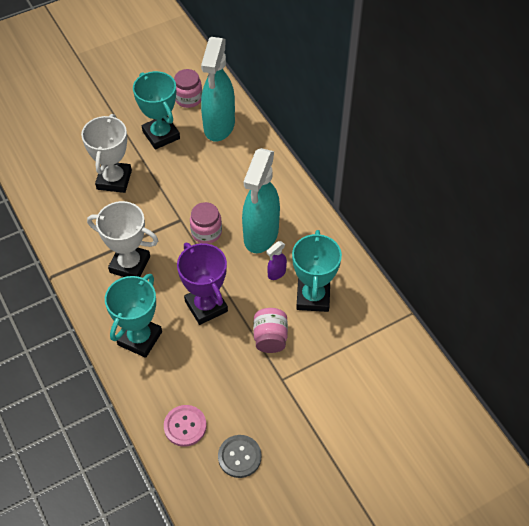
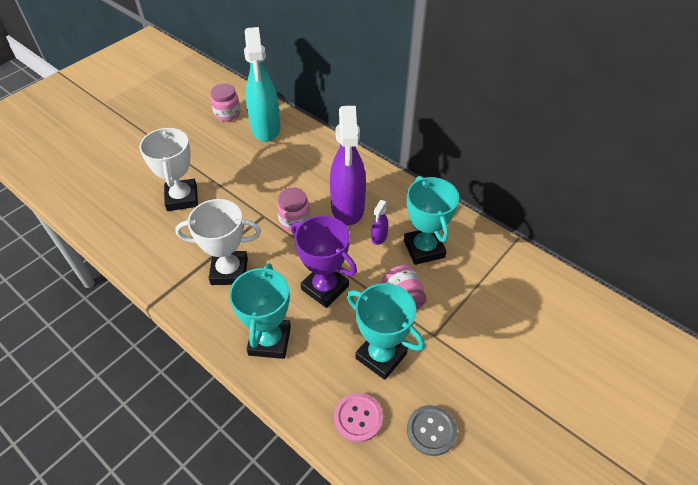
camera: 20 degrees left, 5 degrees down
(161, 135) = (213, 149): turquoise trophy -> turquoise trophy (381, 356)
(260, 235) = (347, 209): turquoise spray bottle -> purple spray bottle

